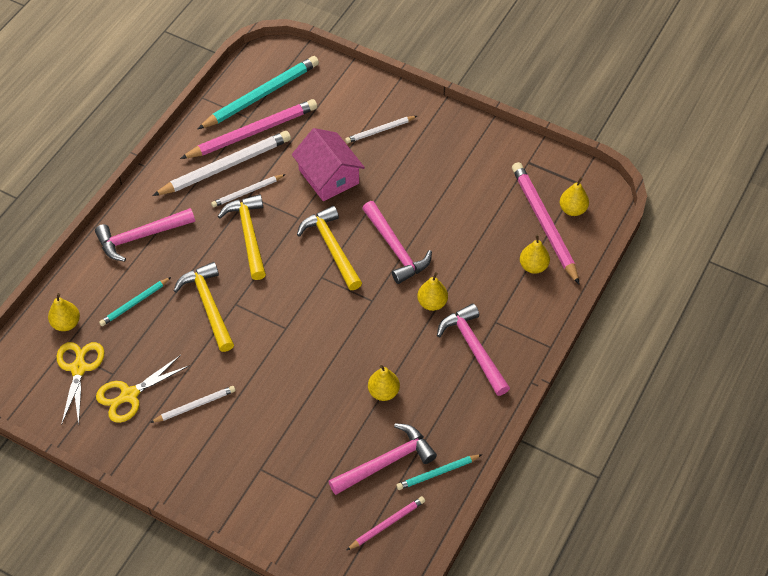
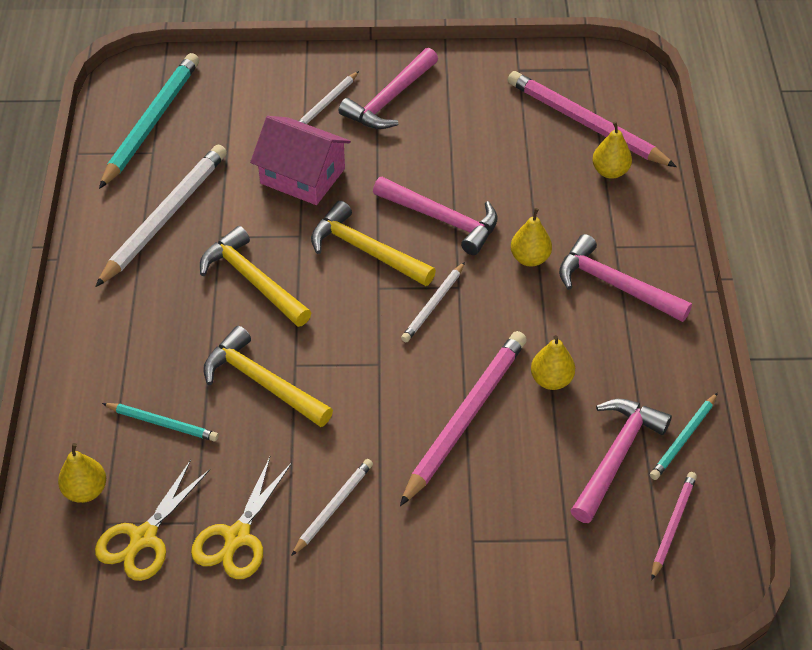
camera: 30 degrees left, 5 degrees down
(79, 368) = (143, 538): yellow scissors -> yellow scissors turned 120 degrees counterclockwise
(135, 303) = (162, 423): turquoise pencil -> turquoise pencil turned 90 degrees counterclockwise
(141, 237) = (113, 342): pink hammer -> pink hammer (390, 99)
(247, 192) = (214, 233): white pencil -> white pencil (433, 304)
(252, 132) = (171, 166): pink pencil -> pink pencil (465, 418)
(572, 209) = (605, 97): yellow pear -> none

